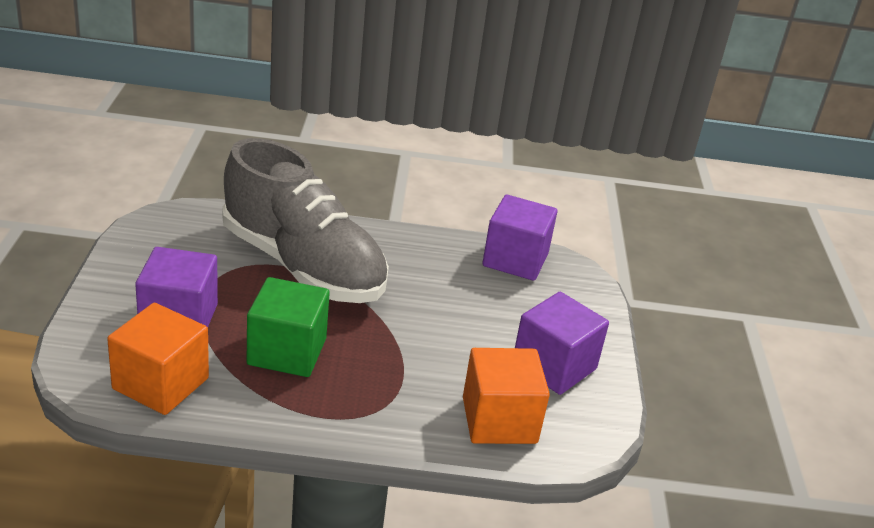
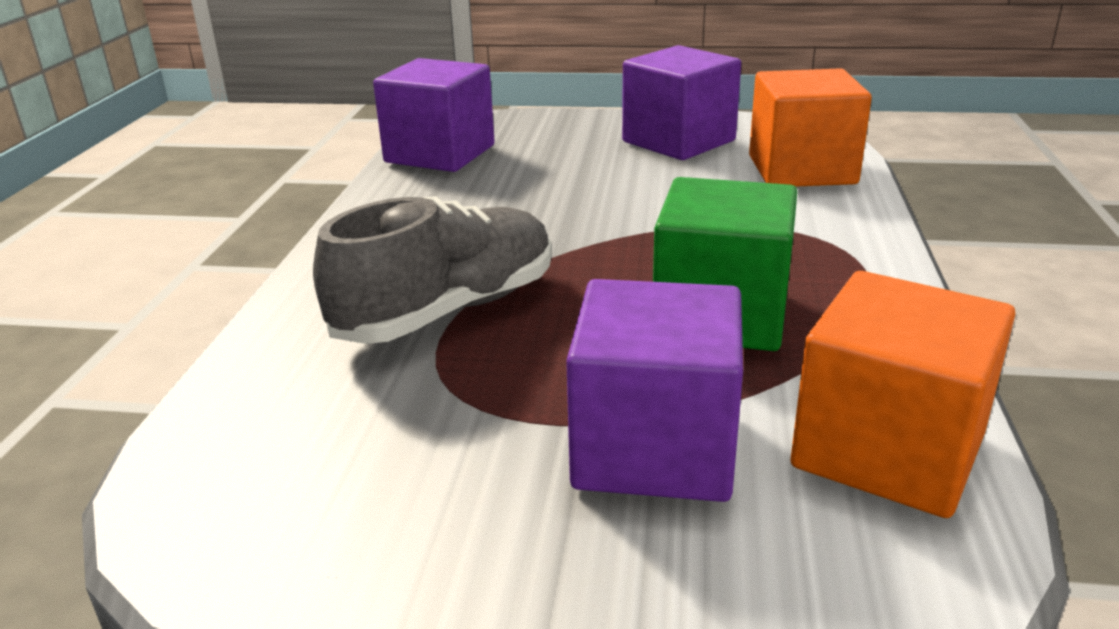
camera: 80 degrees left, 5 degrees down
(303, 266) = (448, 310): grey shoe -> grey shoe, size x0.60

